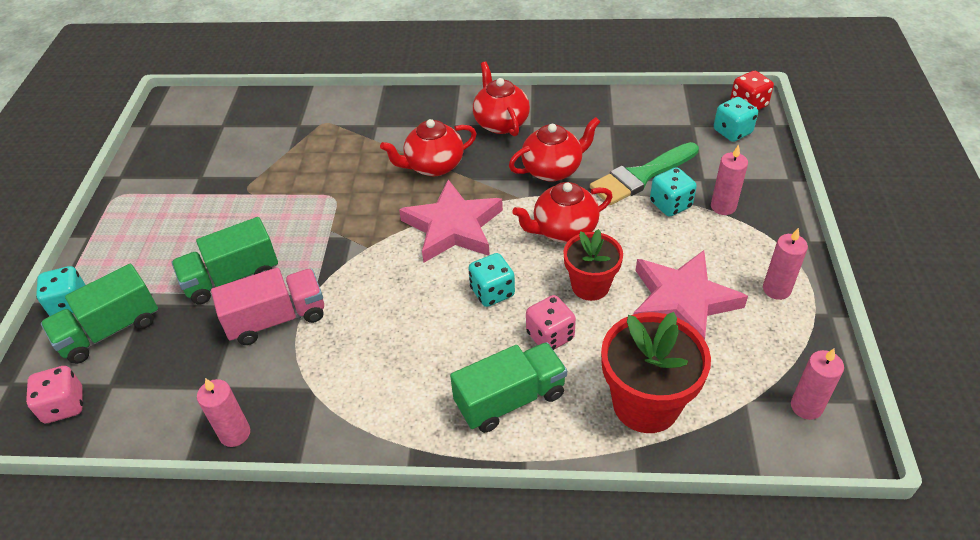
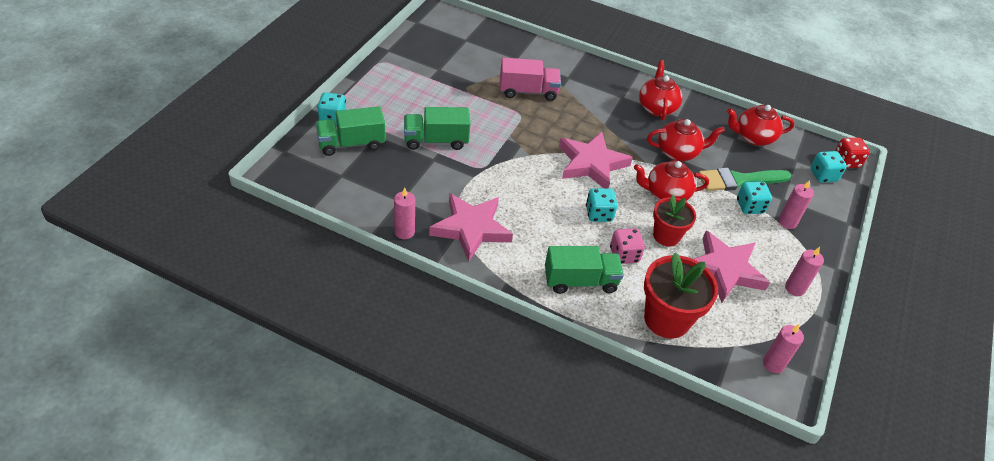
camera: 15 degrees right, 0 degrees up
(64, 406) = (311, 176): pink dice -> none
(277, 319) = (454, 176): pink truck -> pink truck (528, 91)
(329, 387) = (471, 229): none -> pink star
(433, 166) = (596, 119): red teapot -> red teapot (753, 137)

